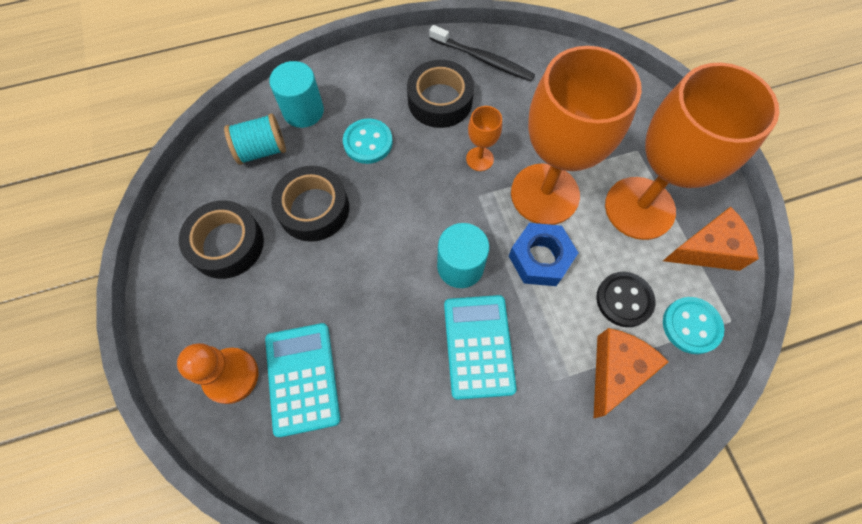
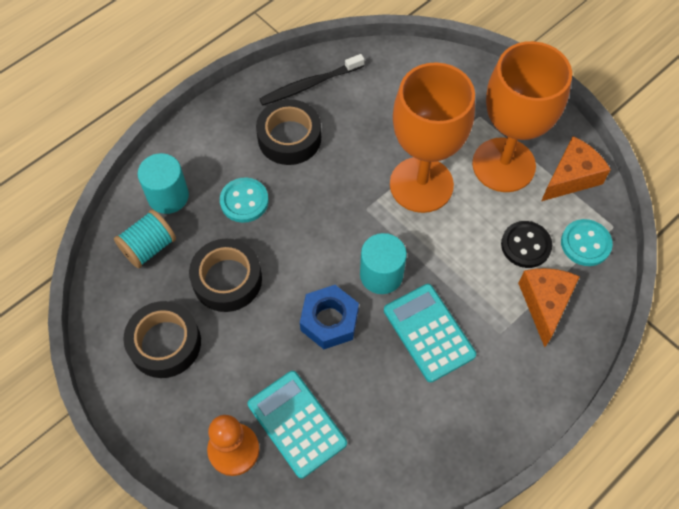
camera: 25 degrees left, 5 degrees down
(479, 159) = (351, 176): orange goblet -> none
(483, 59) = (309, 85): black toothbrush -> black toothbrush turned 150 degrees clockwise
(540, 258) = (443, 240): blue nut -> blue nut (329, 321)

